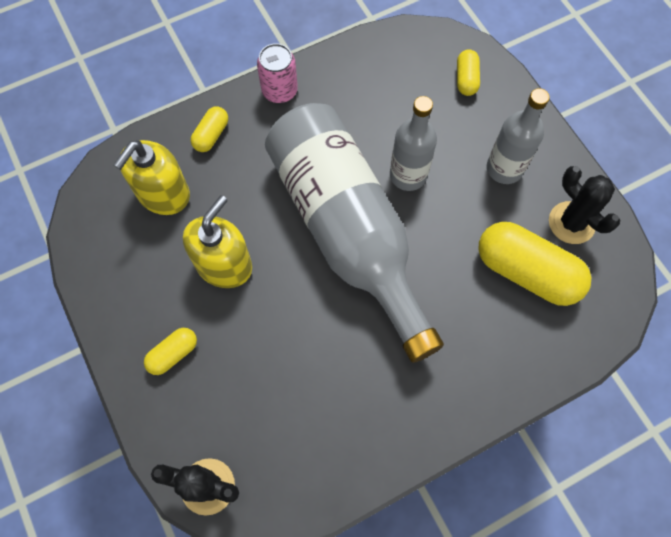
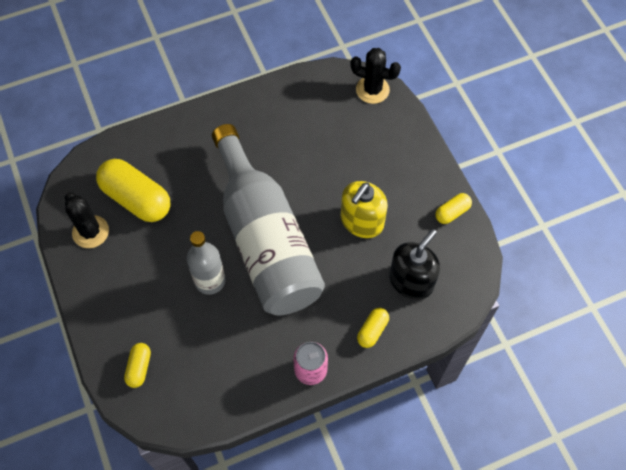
camera: 175 degrees left, 5 degrees down
(163, 194) = (411, 281): yellow soap dispenser -> black soap dispenser
(173, 354) = (397, 165): yellow capsule -> yellow capsule (452, 212)
(504, 168) = (129, 280): grey bottle -> none

